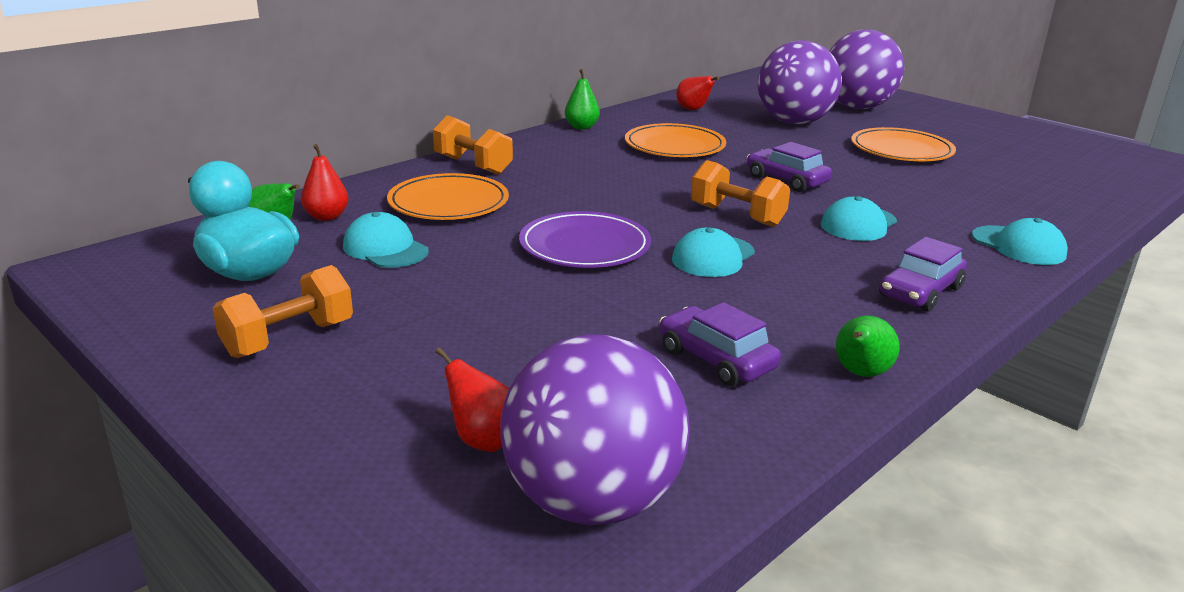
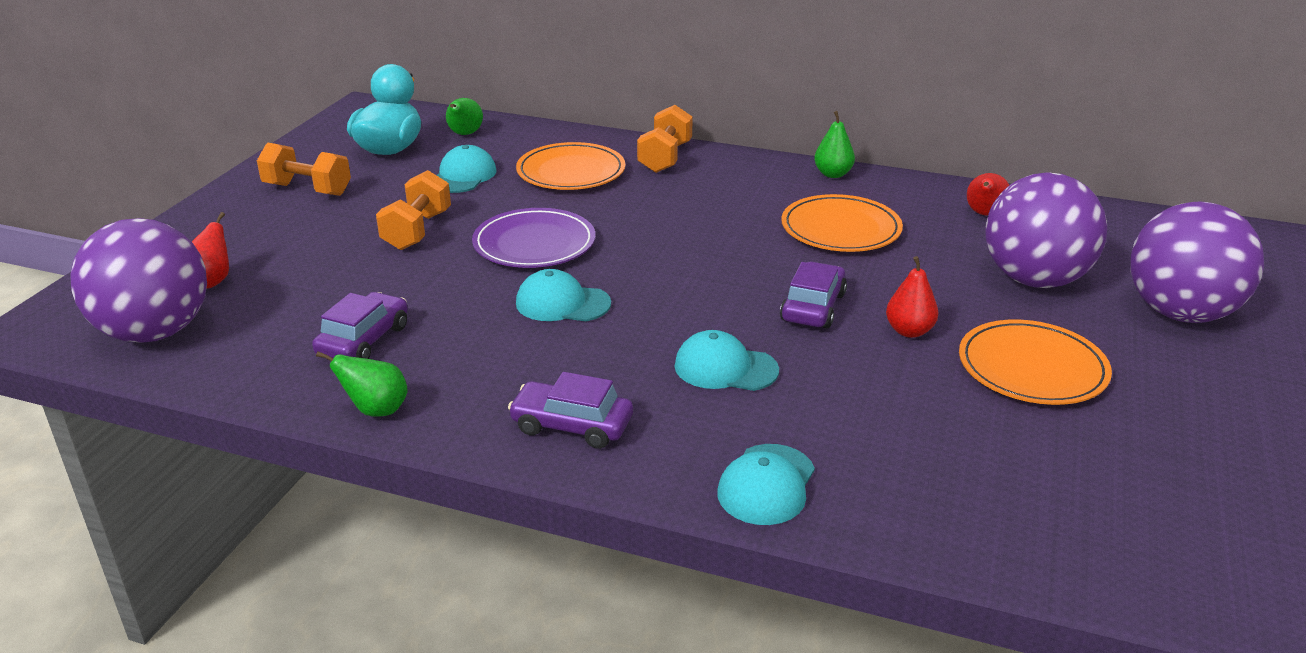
camera: 65 degrees right, 5 degrees up
(326, 217) = (501, 142): red pear -> red pear (909, 331)
(737, 216) = (675, 297): orange dumbbell -> orange dumbbell (417, 231)

